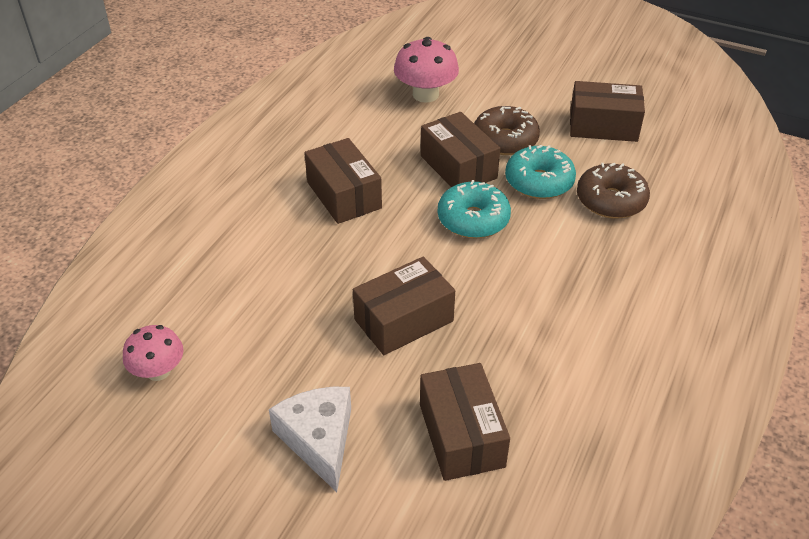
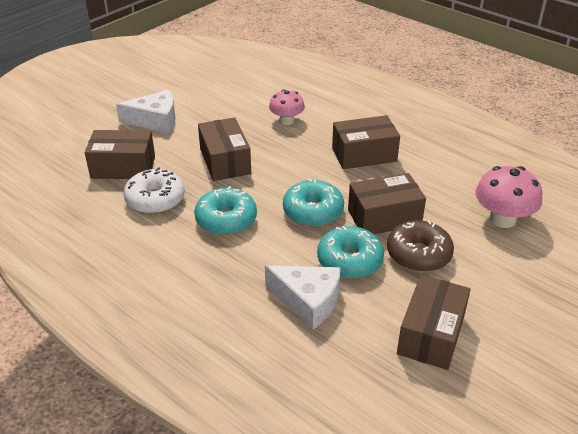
camera: 105 degrees right, 5 degrees down
(158, 371) = (233, 78): pink mushroom -> pink mushroom (286, 121)
(518, 369) = (155, 200): none -> white donut
(523, 288) = (226, 219): none -> turquoise donut
(611, 200) = (308, 301): brown donut -> white cheese

